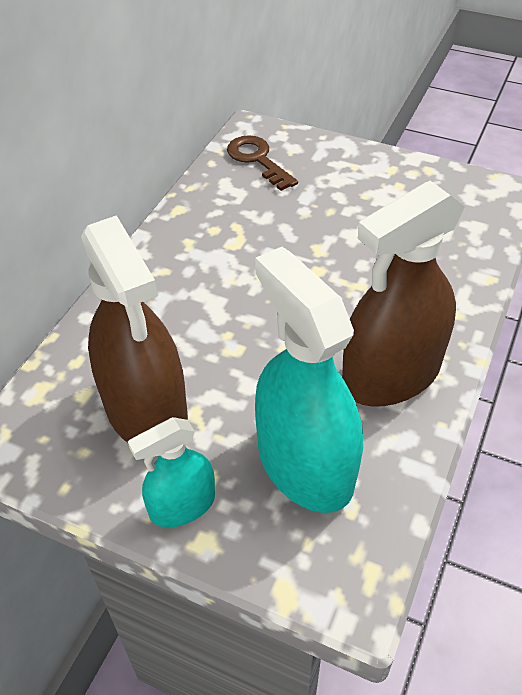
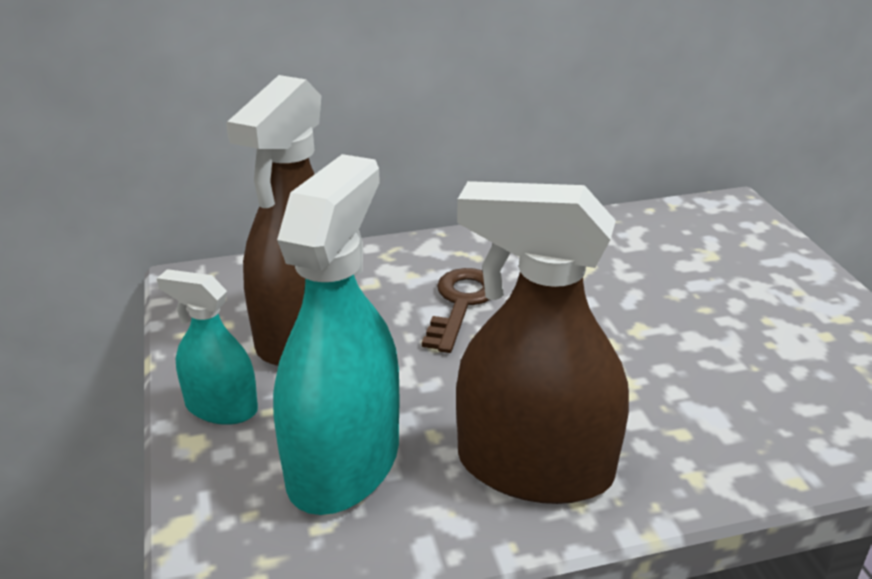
camera: 50 degrees right, 15 degrees down
(257, 159) = (698, 230): brown key -> brown key (461, 303)

